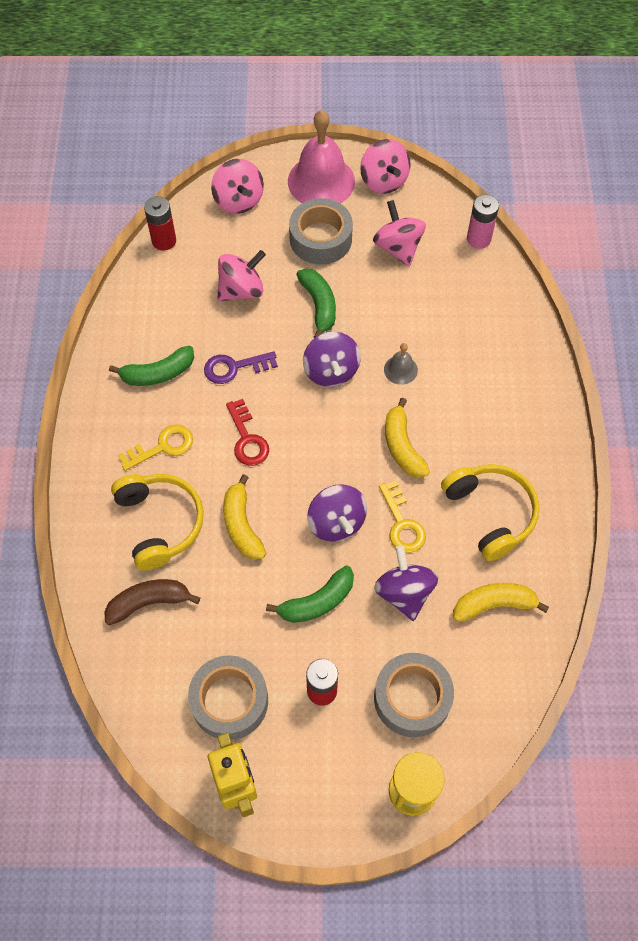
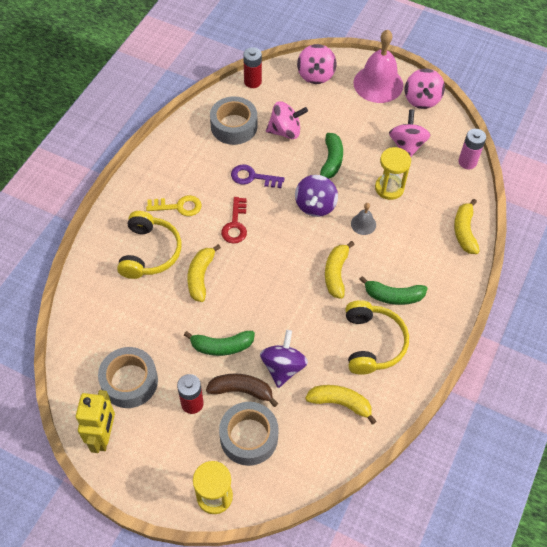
camera: 25 degrees right, 5 degrees down
(149, 603) = (114, 297): brown banana -> brown banana (241, 390)
(158, 373) = (202, 161): green banana -> green banana (393, 296)
(320, 239) = (357, 120): grey tape -> grey tape (234, 126)
(336, 522) = (263, 302): purple spinning top -> none
(402, 523) = (307, 322): yellow key -> none
(406, 310) = (389, 188): none -> yellow hourglass
(521, 327) = (464, 231): none -> yellow banana

